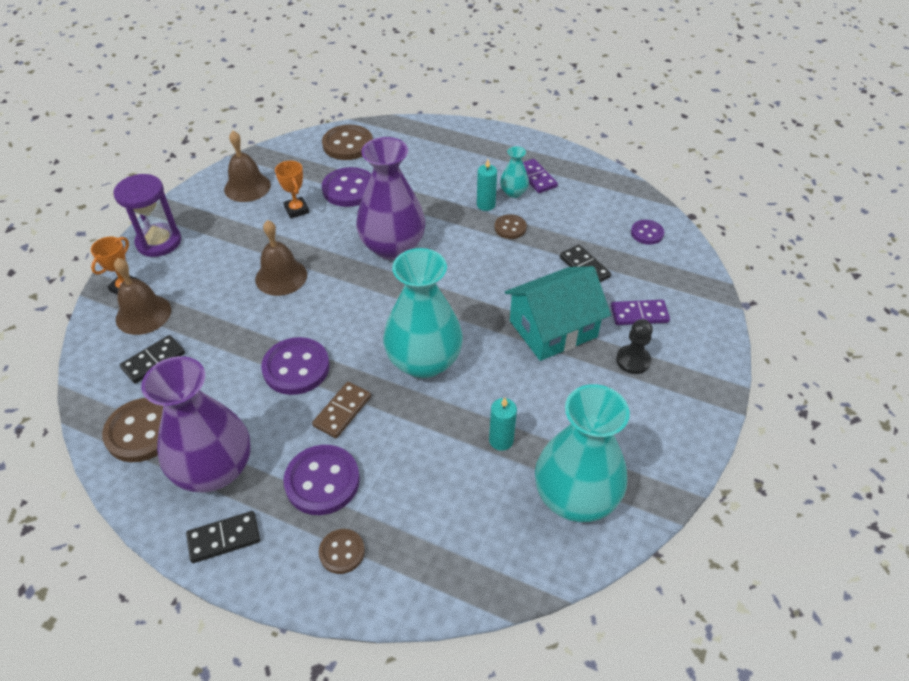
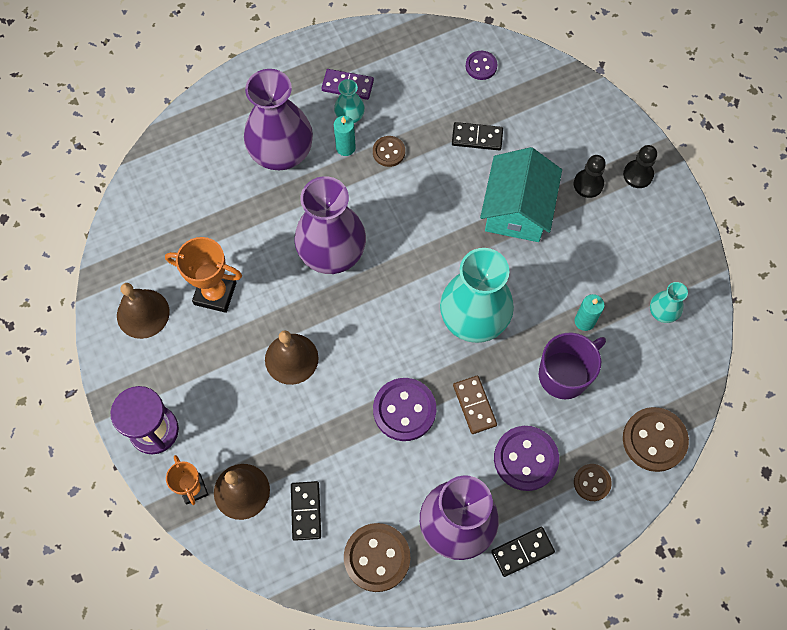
camera: 50 degrees left, 20 degrees up
(224, 538) = (522, 551): black domino -> black domino turned 45 degrees clockwise
(296, 210) = (215, 293): orange trophy -> orange trophy, size x1.56
(348, 144) = (160, 192): brown button -> brown button (654, 440)
(349, 189) = (226, 234): purple button -> none
(433, 458) = (565, 374): none -> purple mug
(443, 178) = (281, 152): none -> purple vase
(575, 497) = (662, 312): turquoise vase -> turquoise vase, size x0.46
(639, 314) = (552, 143): purple domino -> none
(686, 389) = (638, 175): none -> black pawn

